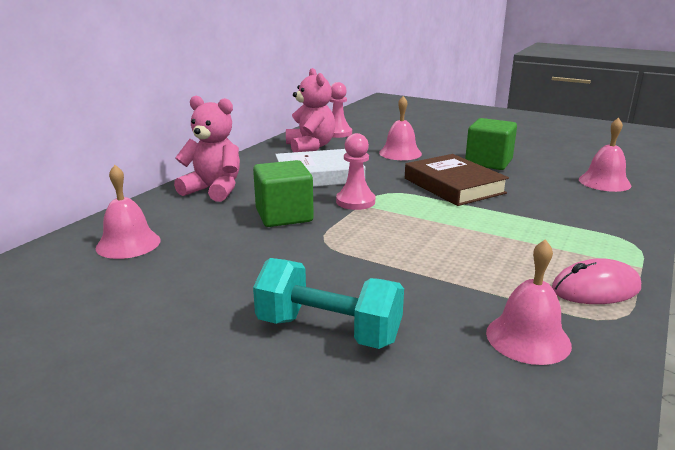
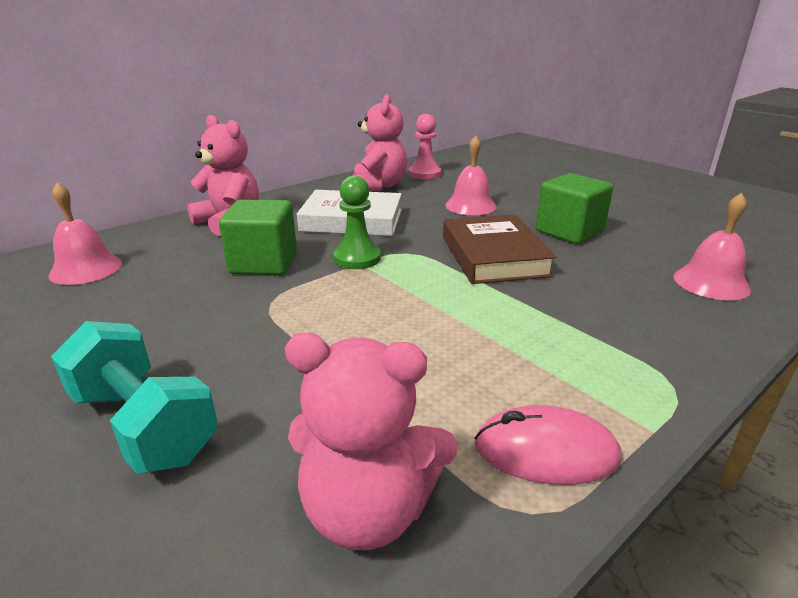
camera: 20 degrees right, 5 degrees up
(355, 201) = (357, 258): pink pawn -> green pawn
(528, 338) = (368, 509): pink bell -> pink teddy bear

